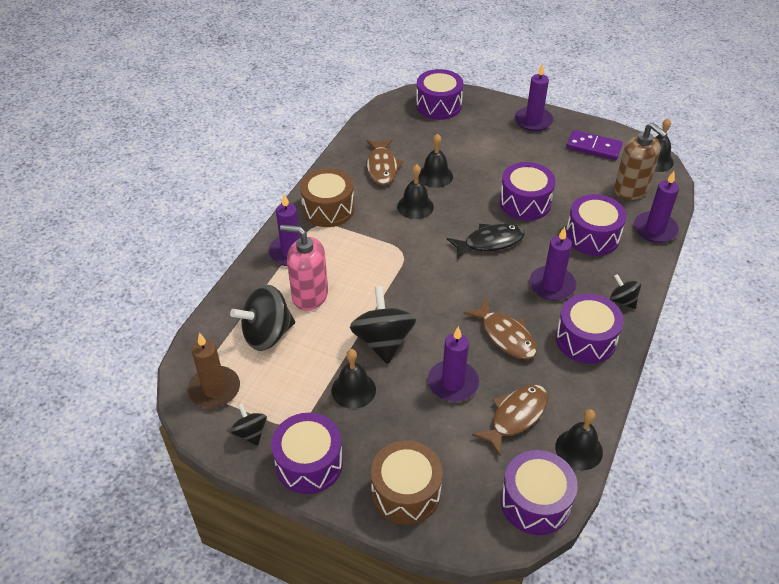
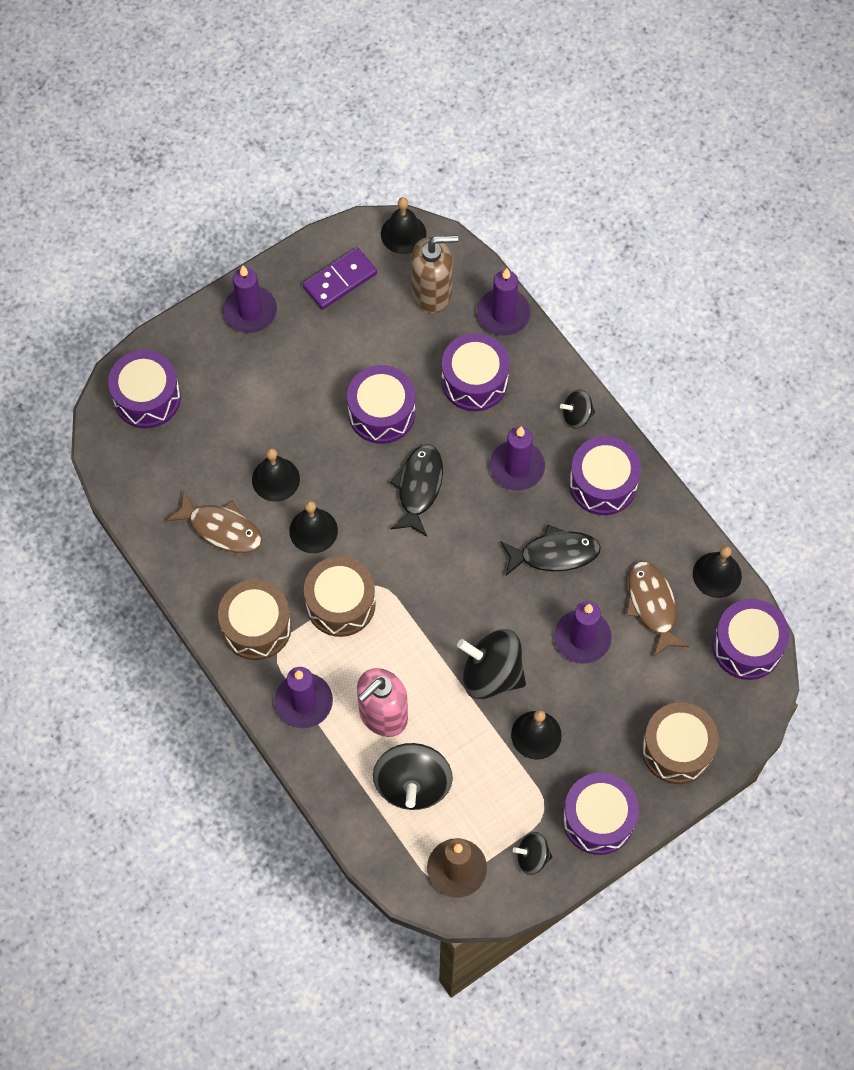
camera: 60 degrees left, 20 degrees up
(375, 240) = (340, 603): none -> brown drum
(505, 336) = (554, 554): brown fish -> black fish

